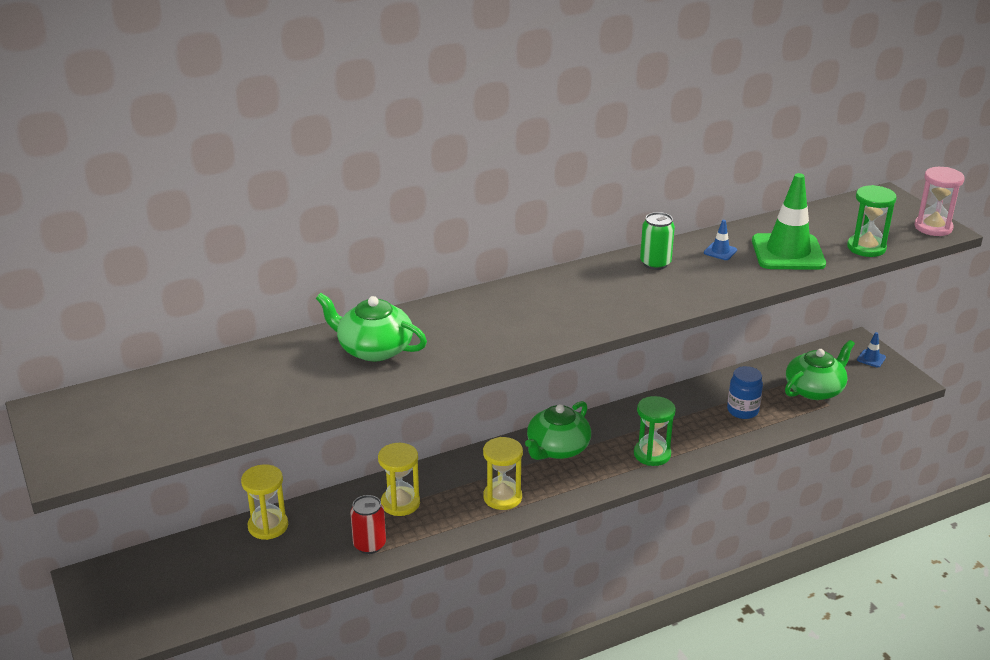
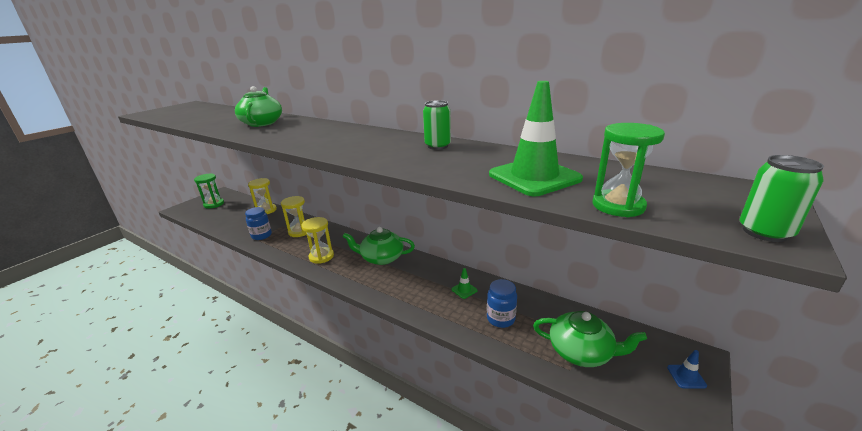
camera: 60 degrees right, 5 degrees down
(369, 545) = (261, 235): red can -> blue jar
(652, 454) = (405, 294): green hourglass -> green hourglass (214, 204)
(679, 413) = (464, 290): none -> green traffic cone
(720, 251) = (490, 157): blue traffic cone -> none
(933, 227) = (765, 232): pink hourglass -> green can

